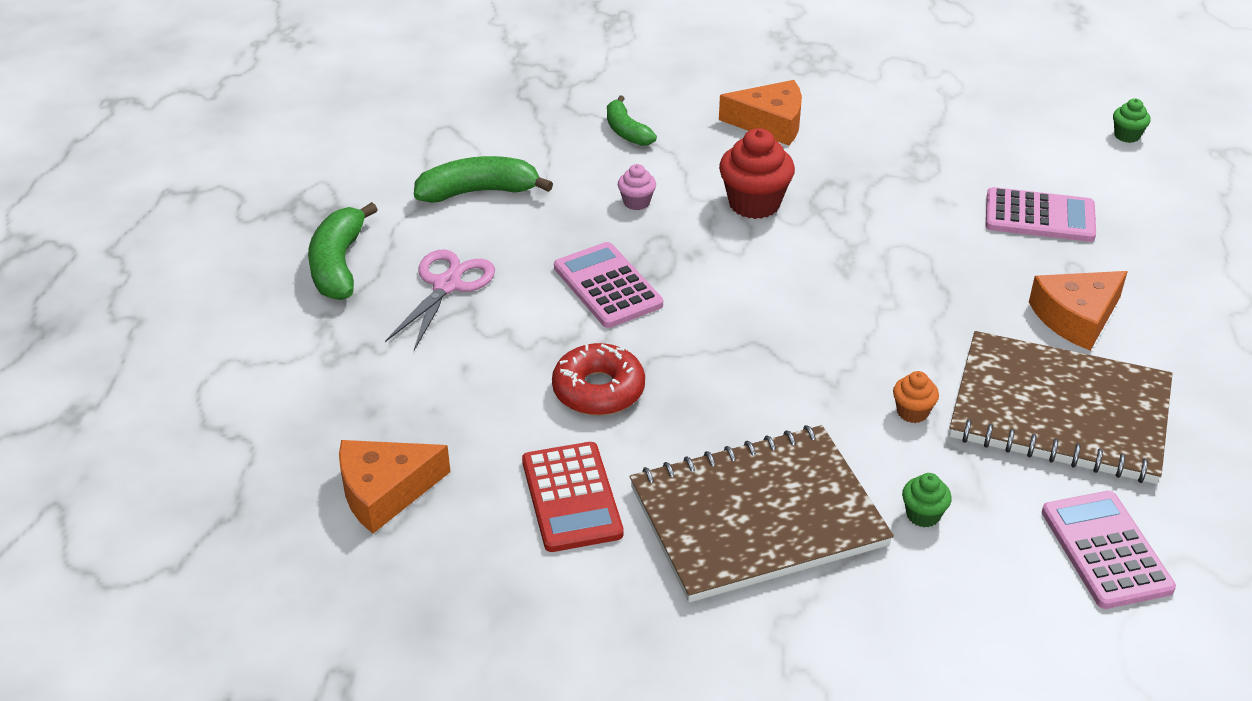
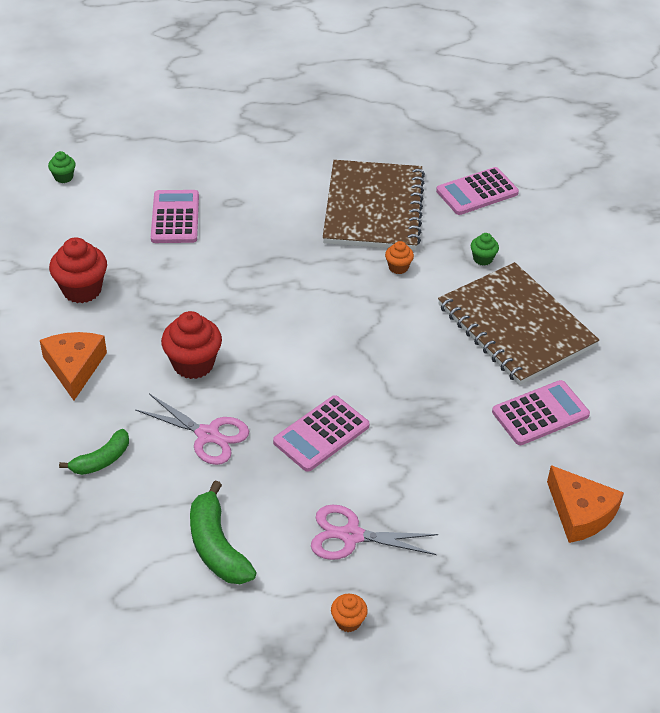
camera: 105 degrees left, 5 degrees up
(338, 265) = (348, 621): green banana -> orange cupcake
(571, 497) = (540, 413): red calculator -> pink calculator
(598, 390) = (436, 418): red donut -> none
(636, 202) = (208, 435): pink cupcake -> pink scissors
(901, 136) = (82, 290): none -> red cupcake
(1076, 317) = (282, 201): orange cheese -> none

